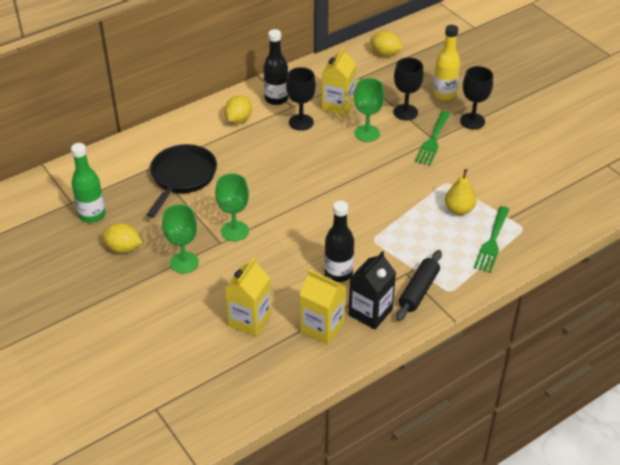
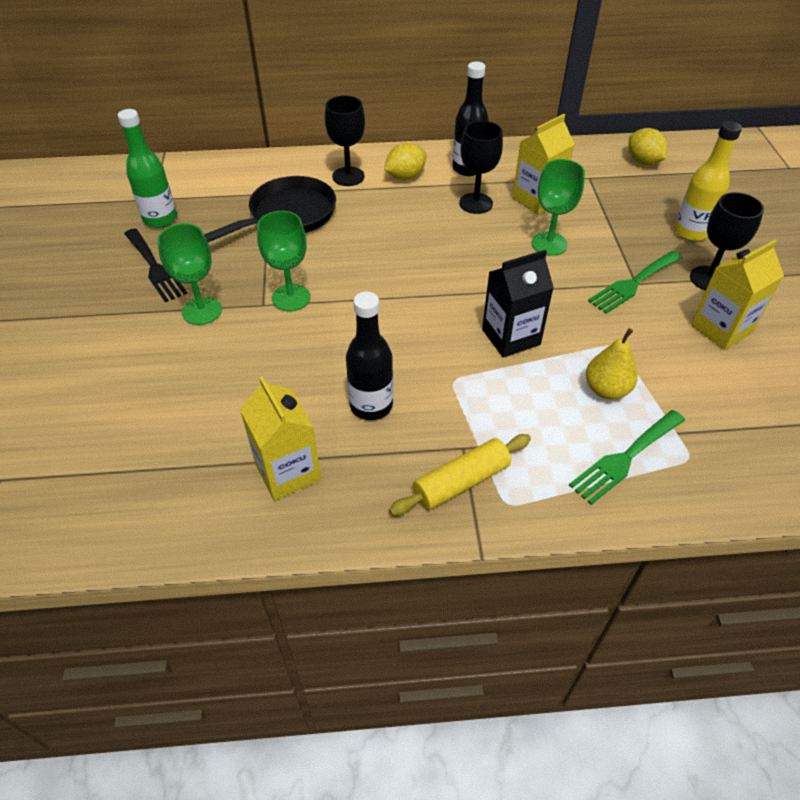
camera: 30 degrees right, 5 degrees up
(123, 248) = (155, 267): yellow lemon -> black fork
(249, 320) = (209, 417): yellow carton -> yellow carton (721, 329)
(370, 312) = (369, 481): black carton -> black carton (511, 337)
(405, 112) = (620, 236): black goblet -> black goblet (348, 176)
(418, 290) = (461, 481): black rolling pin -> yellow rolling pin

